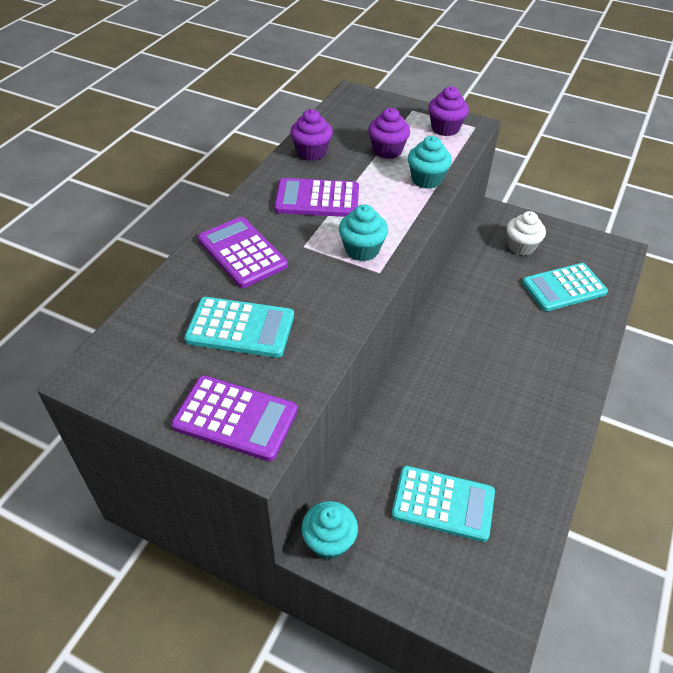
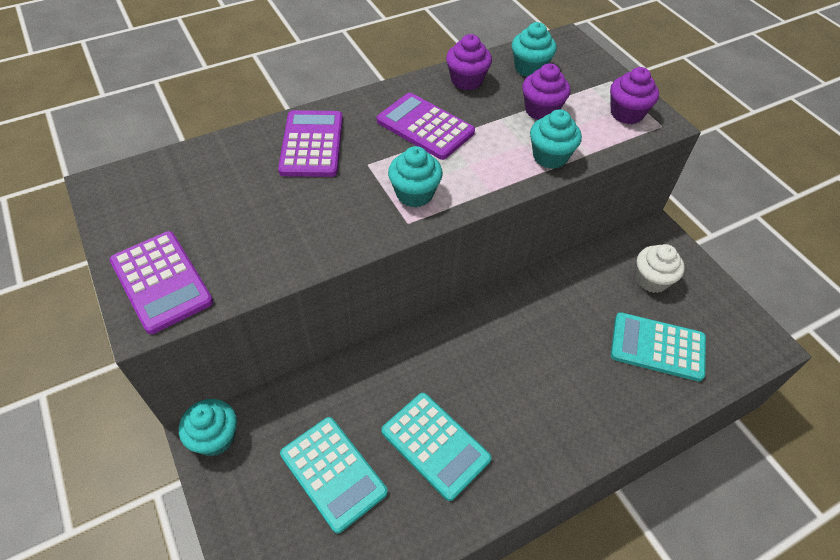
camera: 35 degrees right, 5 degrees up
(240, 328) = (243, 209): turquoise calculator -> turquoise calculator (435, 445)
(348, 124) = (529, 68): none -> turquoise cupcake

